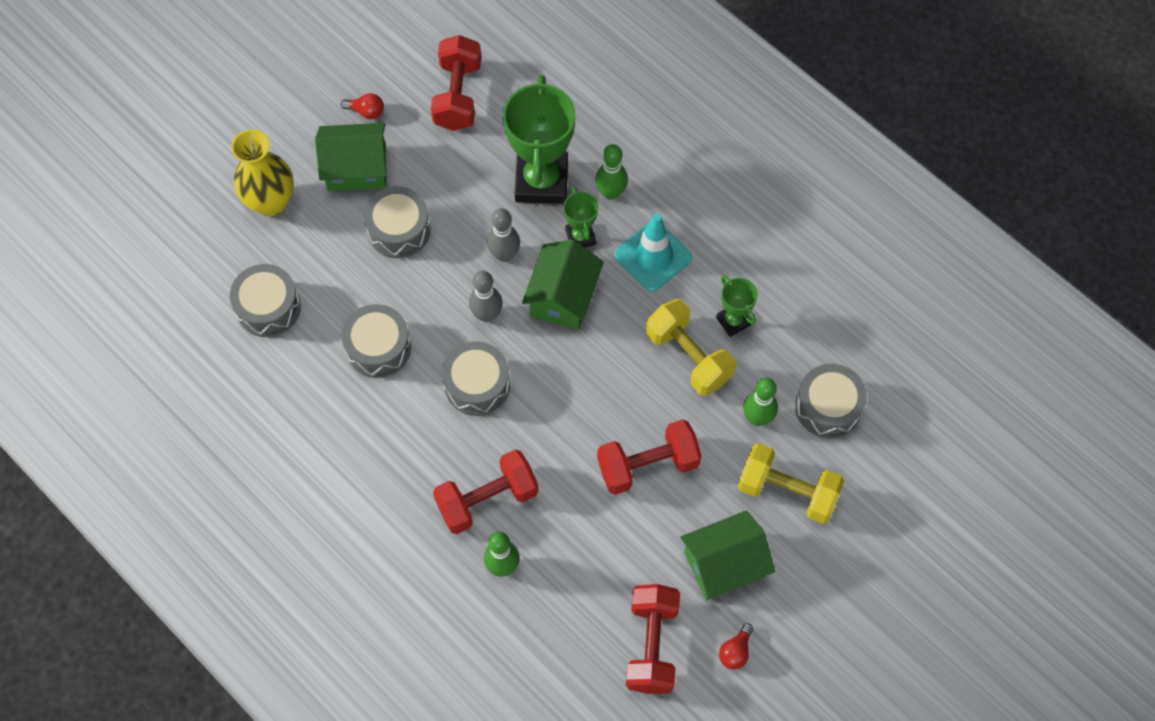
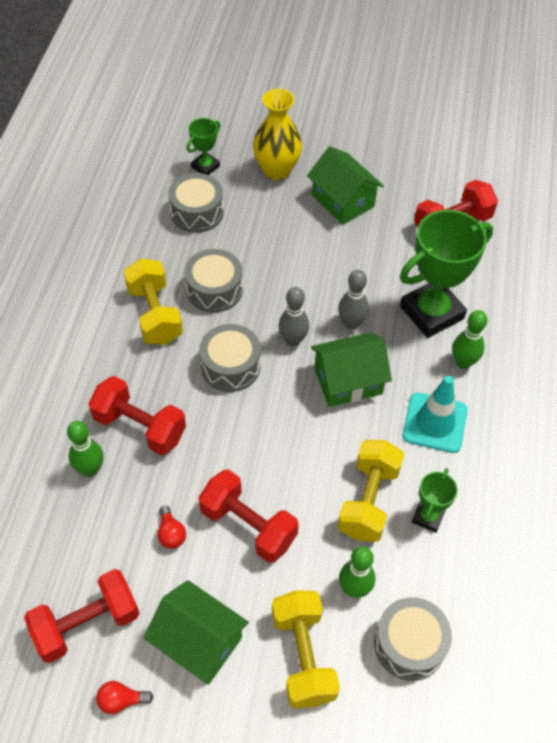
camera: 55 degrees right, 10 degrees down
(366, 111) = (390, 182): red light bulb -> red light bulb (171, 534)
(368, 417) = (155, 314): none -> yellow dumbbell
(399, 230) = (316, 250): grey drum -> none
(580, 237) = (408, 363): green trophy -> green trophy (205, 166)

